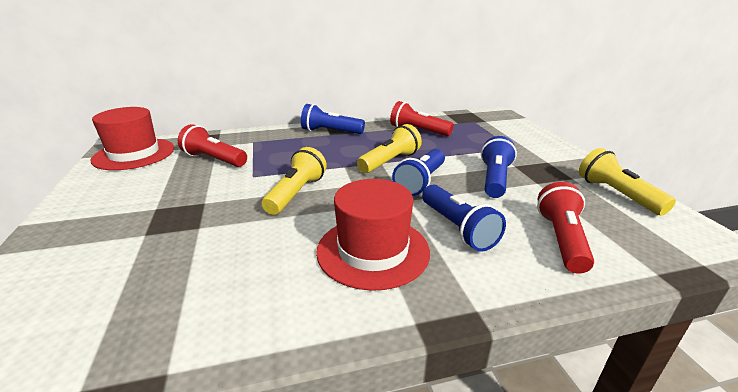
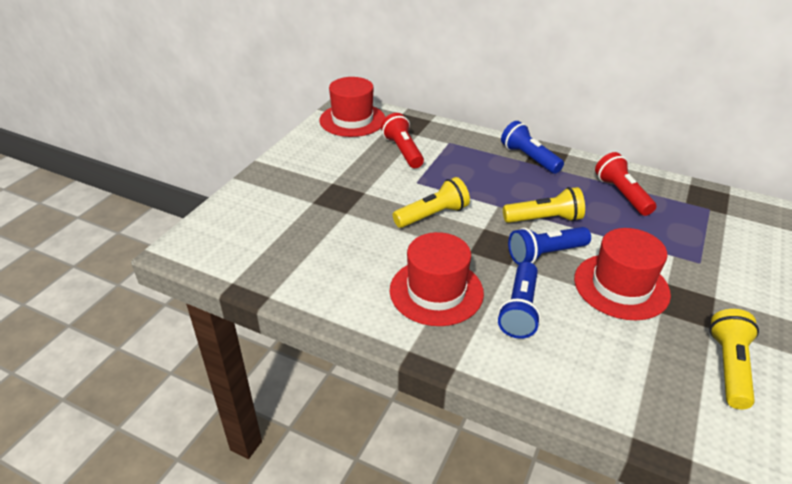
camera: 40 degrees right, 10 degrees up
(495, 179) = (621, 286): blue flashlight -> red hat
(561, 239) = (594, 367): red flashlight -> none

